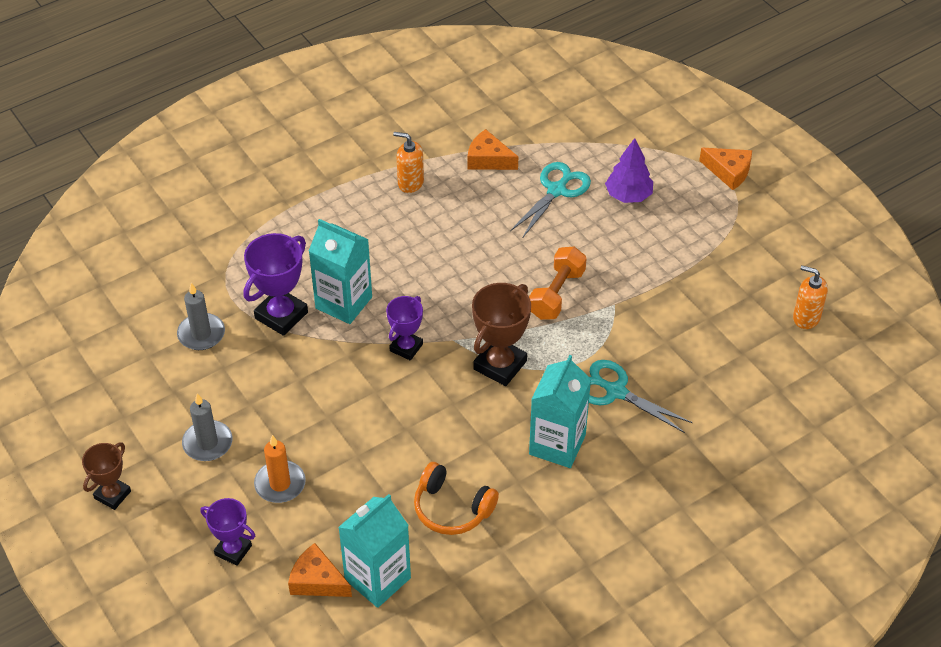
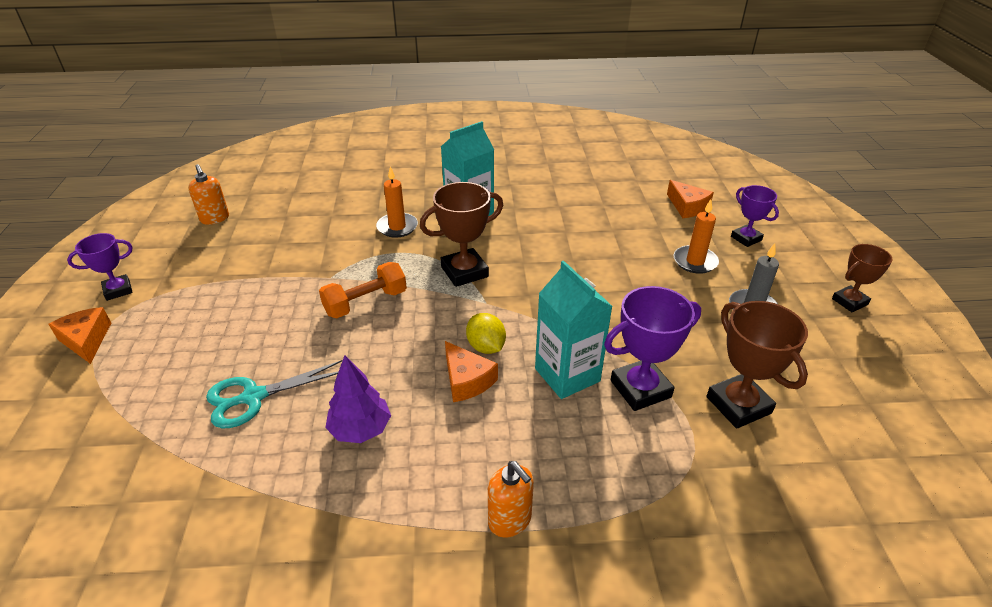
camera: 150 degrees left, 10 degrees down
(201, 334) = (738, 405): grey candle -> brown trophy
(377, 579) = (644, 196): turquoise carton -> none
(406, 347) = (532, 313): purple trophy -> purple trophy (118, 290)
(410, 183) = (394, 487): orange soap dispenser -> orange soap dispenser (510, 520)
(423, 298) = (486, 347): none -> yellow lemon
(452, 508) = (571, 209): orange headphones -> none
(488, 159) = (277, 474): orange cheese -> orange cheese (466, 380)
(616, 391) = (397, 227): turquoise scissors -> orange candle
(628, 195) = (198, 359): purple tree -> purple tree (360, 429)

